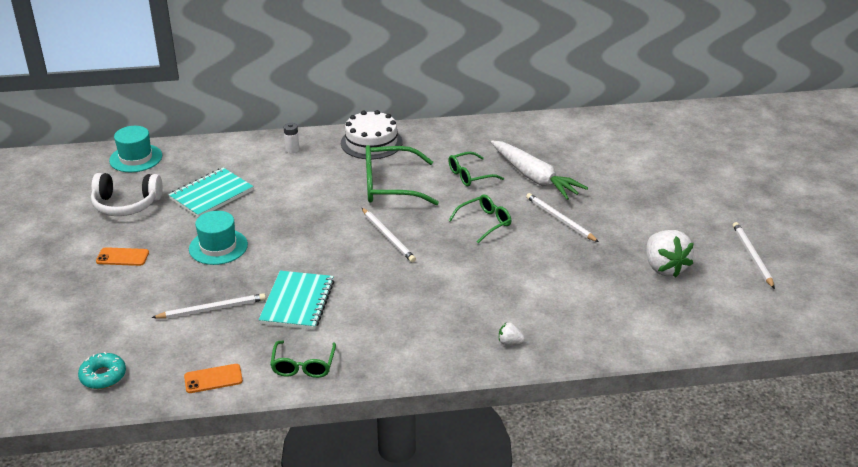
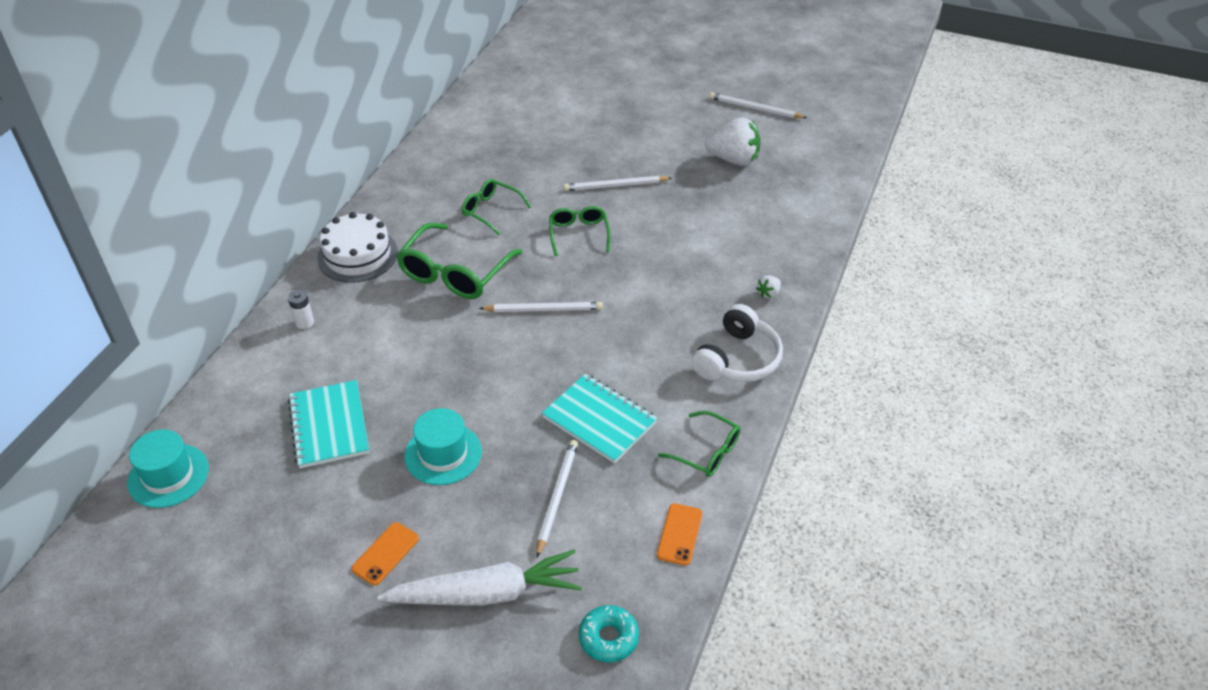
camera: 60 degrees left, 10 degrees up
(126, 204) = (270, 517): white headphones -> white headphones (737, 359)
(470, 175) = (491, 211): green glasses -> green glasses turned 120 degrees clockwise
(534, 178) = (535, 172): white carrot -> white carrot (486, 593)

